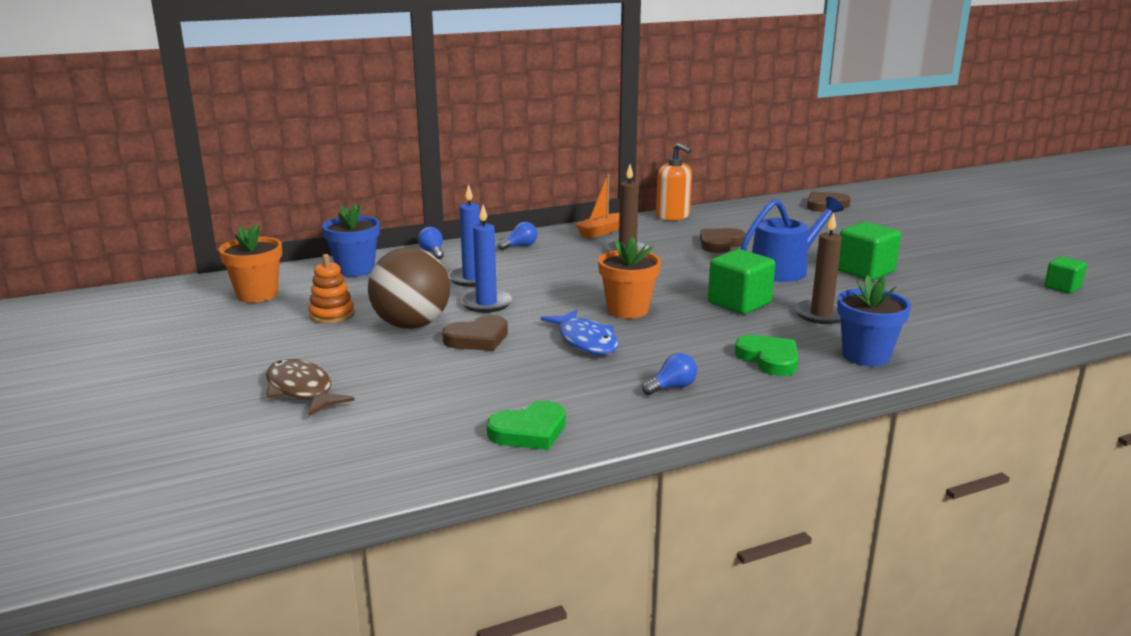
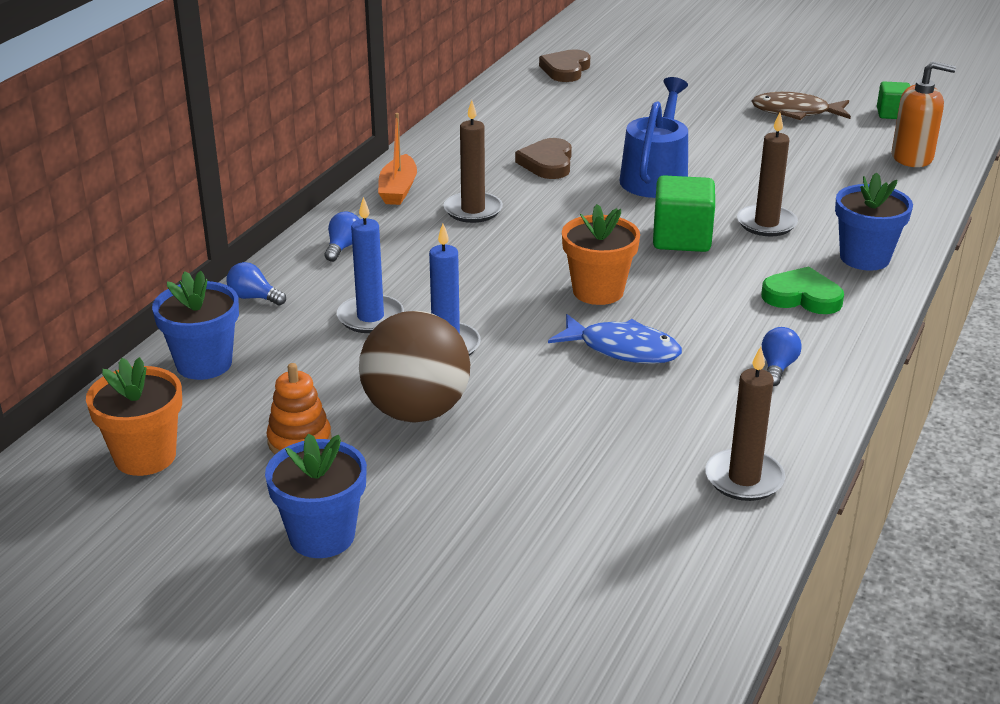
camera: 40 degrees left, 10 degrees up
(260, 356) = (322, 536): none -> blue flower pot
(301, 390) = (454, 553): brown fish -> brown fish (795, 112)
(478, 338) = (516, 396): brown heart -> none
(529, 431) = (744, 479): green heart -> brown candle
(673, 216) = (438, 138): orange soap dispenser -> orange soap dispenser (912, 157)
(865, 271) = (725, 152): green cube -> none

